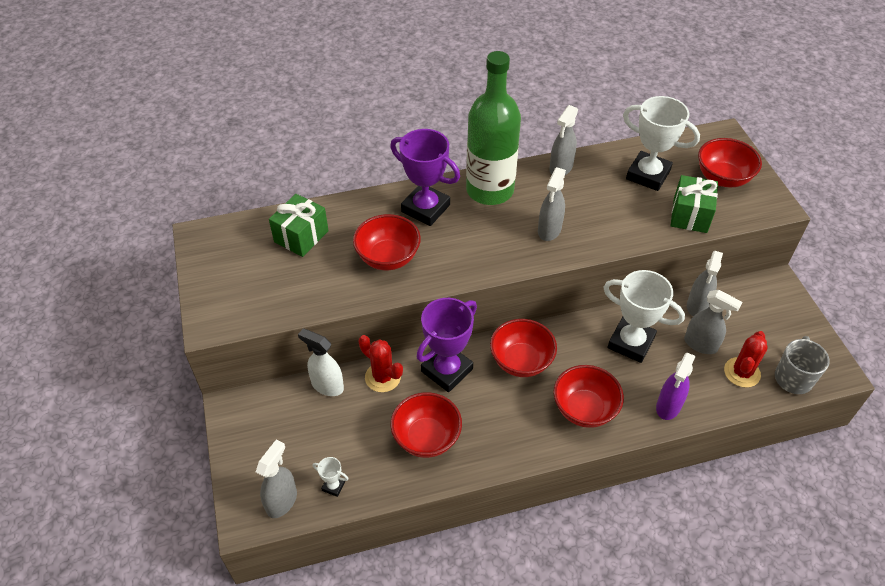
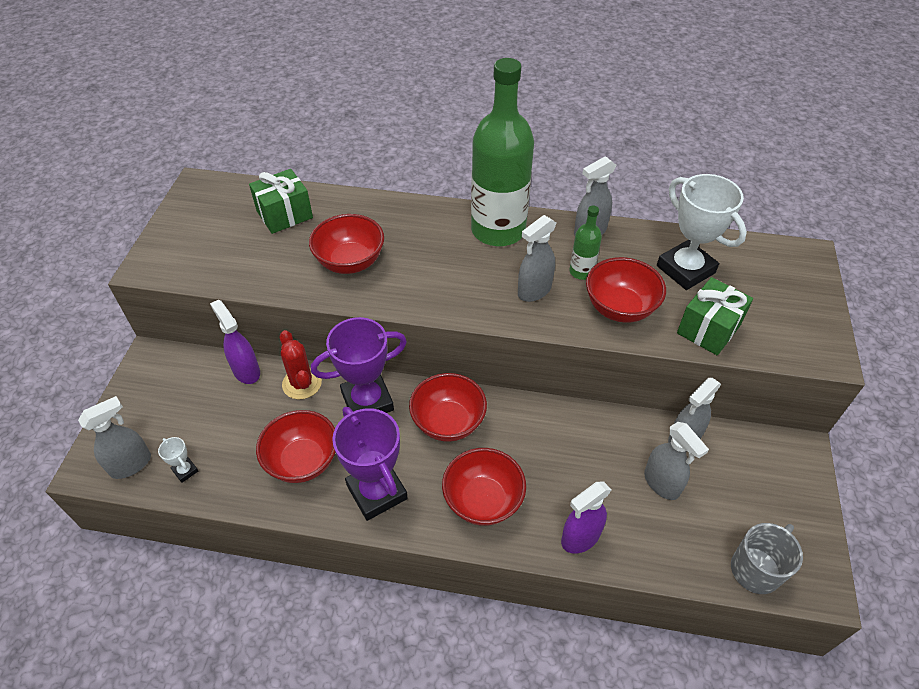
camera: 25 degrees right, 0 degrees up
(327, 385) = (246, 371): white spray bottle -> purple spray bottle
(425, 208) = (420, 227): purple trophy -> purple trophy (376, 492)
(575, 202) = (581, 272): none -> green bottle
(631, 343) = (580, 449): white trophy -> none
(722, 178) = (776, 301): red bowl -> red bowl (620, 308)
(742, 372) = (693, 536): red cactus -> none

